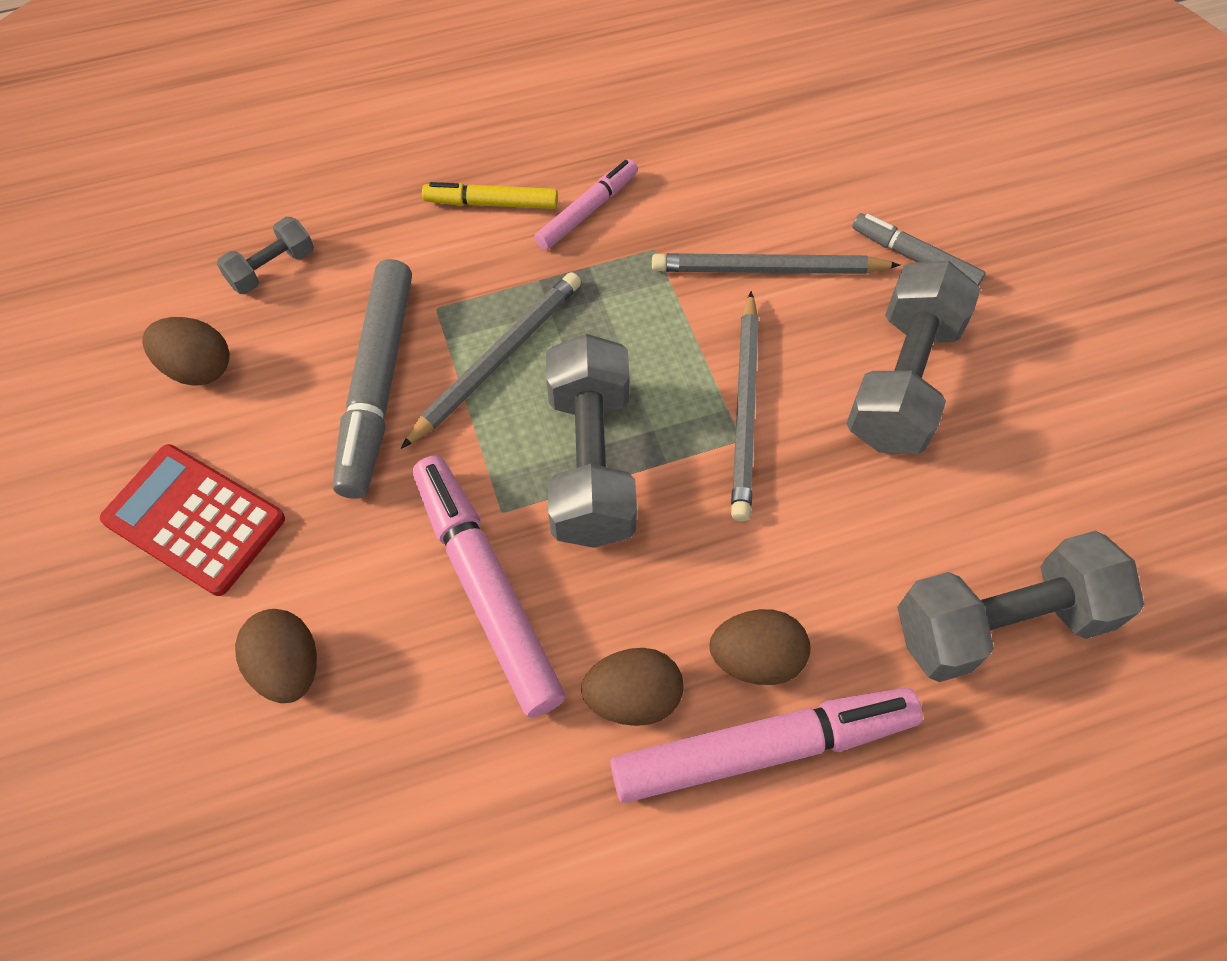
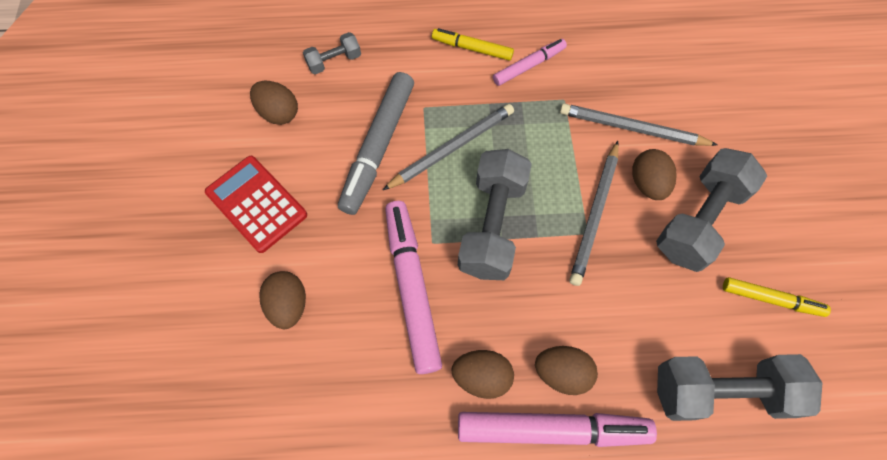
camera: 15 degrees right, 5 degrees up
(812, 345) = (647, 183): none -> brown egg
(914, 258) = (728, 142): grey marker -> none
(1036, 470) = (771, 299): none -> yellow marker

